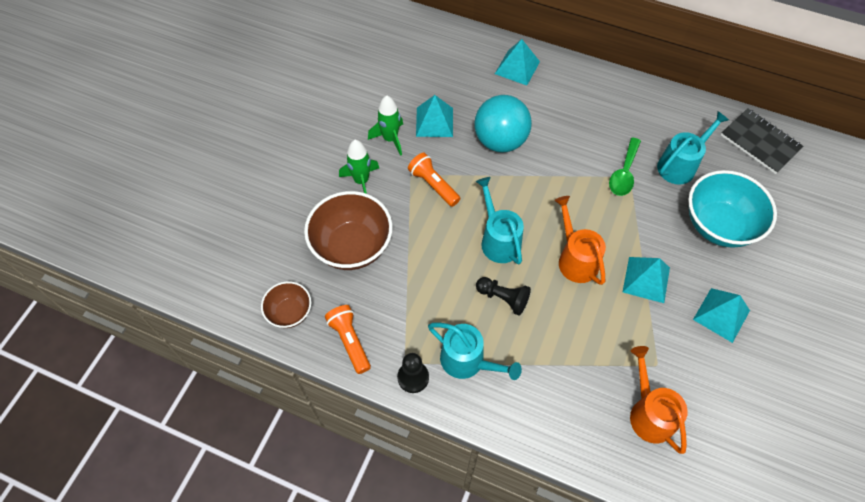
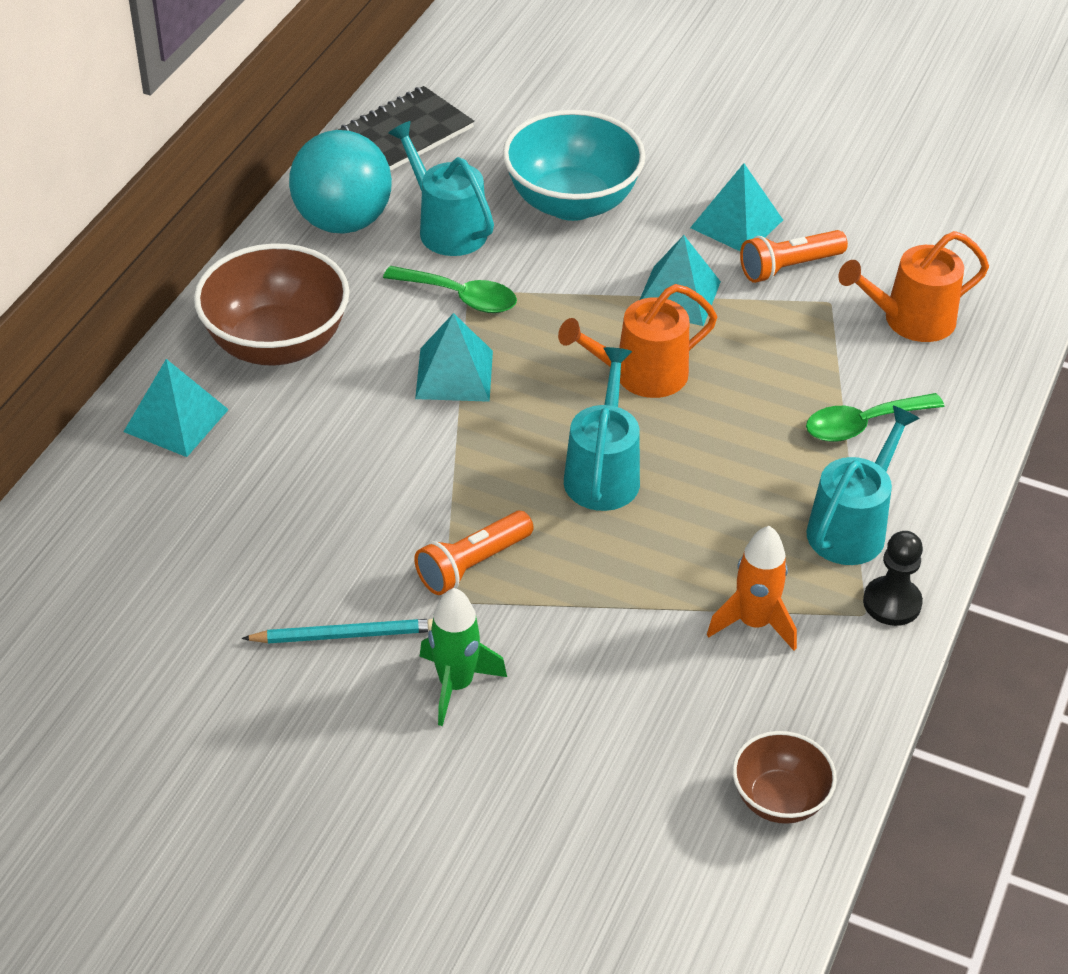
camera: 90 degrees left, 15 degrees down
(350, 341) = (831, 697): orange flashlight -> orange flashlight (788, 267)
(352, 246) = (621, 698): brown bowl -> brown bowl (277, 344)
(390, 139) = (345, 635): green rocket -> turquoise pencil
(398, 307) = (754, 623): none -> orange rocket
(434, 122) = (307, 559): turquoise pyramid -> turquoise pyramid (454, 374)
(498, 240) = (603, 473): turquoise watering can -> turquoise watering can turned 120 degrees clockwise
(500, 141) = (369, 458): turquoise ball -> turquoise ball (343, 221)
(503, 298) = (725, 474): black pawn -> none
(550, 375) = (862, 424): none -> green spoon

